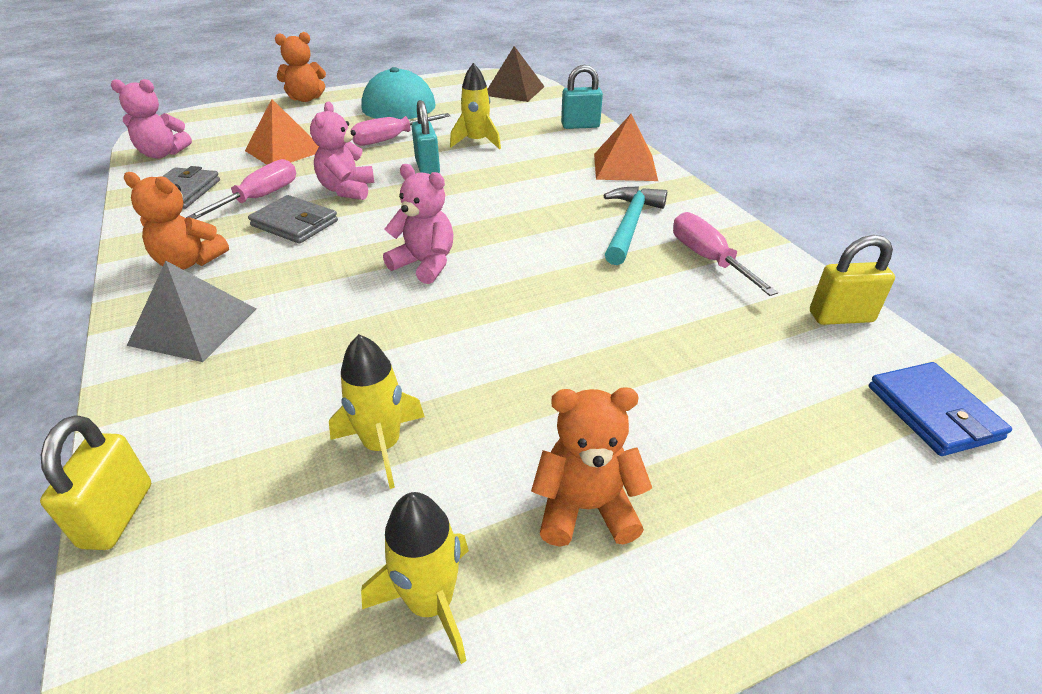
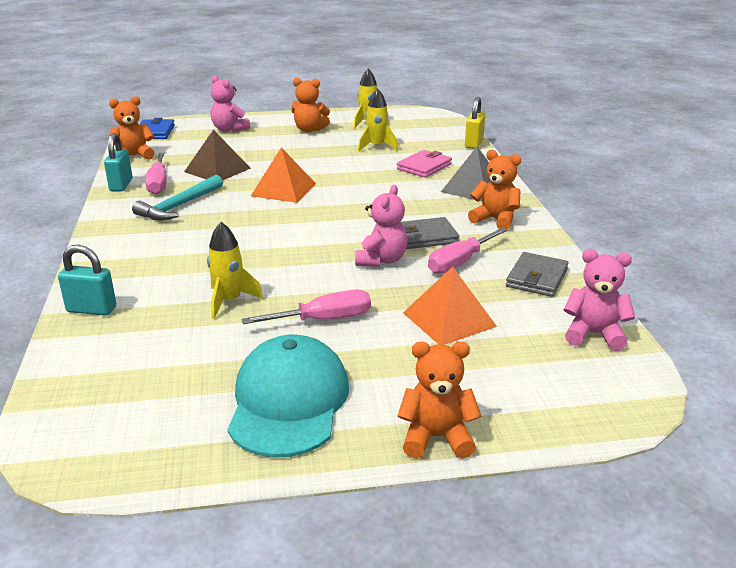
camera: 165 degrees left, 10 degrees down
(274, 378) = (424, 167): none -> pink wallet
(294, 223) = (425, 237): grey wallet -> grey wallet turned 60 degrees counterclockwise
(425, 264) = (335, 200): pink teddy bear -> pink teddy bear (229, 129)
(427, 168) = (299, 274): turquoise padlock -> turquoise padlock (121, 185)
(514, 91) = (94, 403): brown pyramid -> brown pyramid (217, 170)
(624, 167) = (118, 251): orange pyramid -> orange pyramid (283, 189)
(841, 317) = (134, 156): yellow padlock -> orange teddy bear

